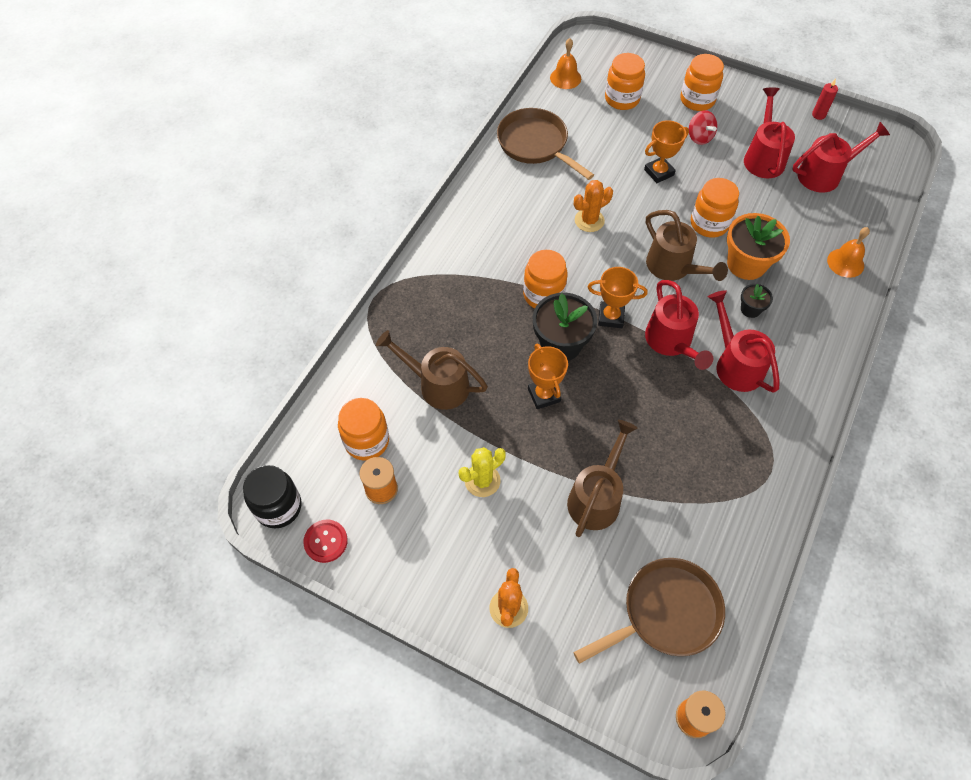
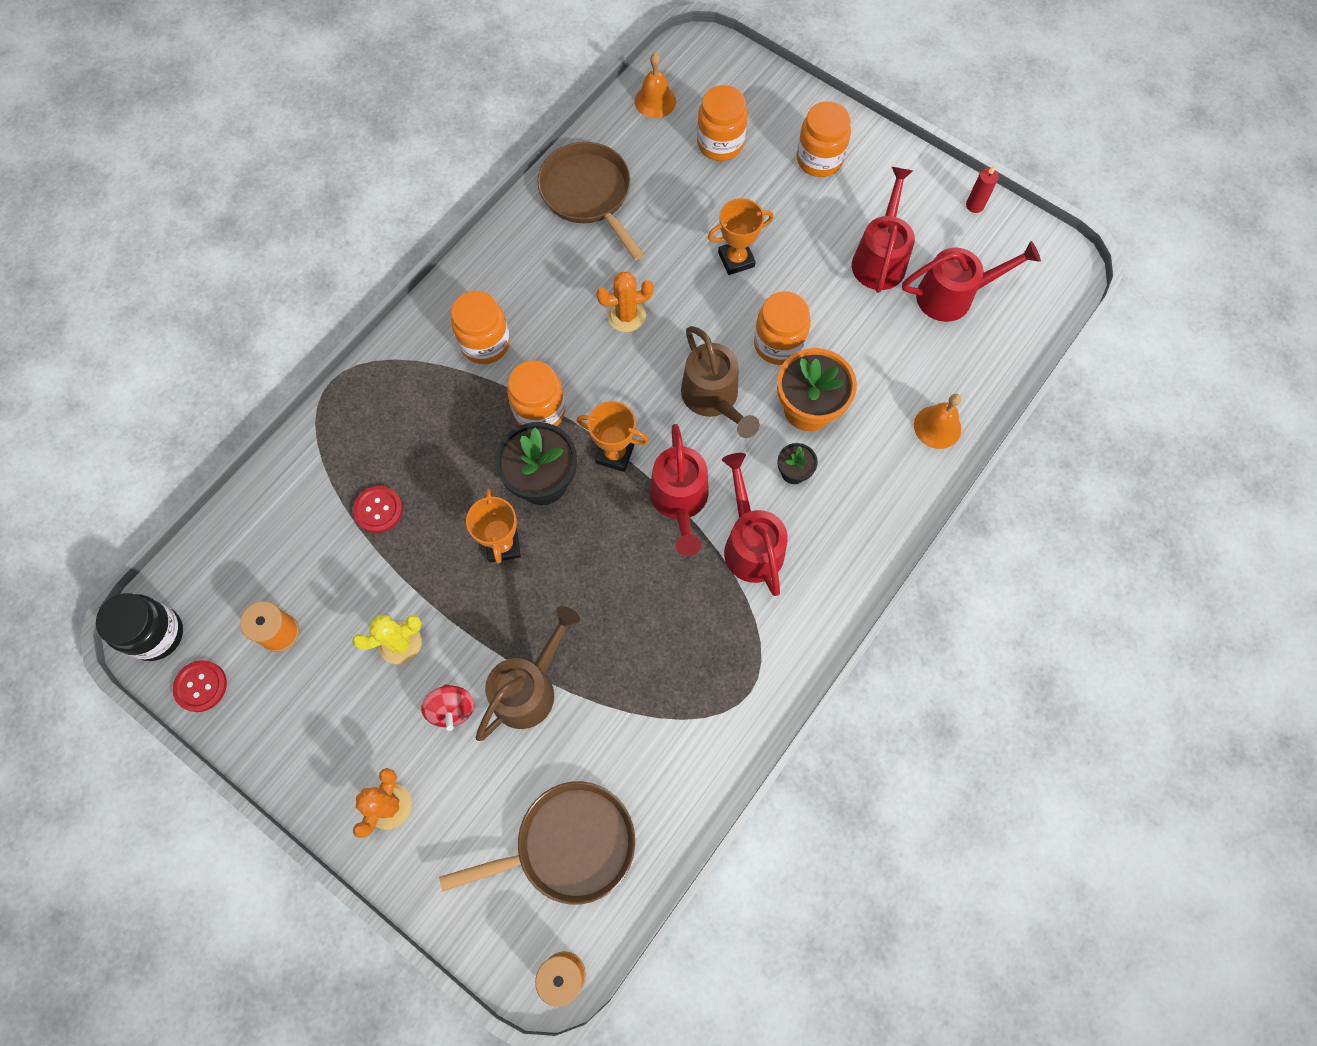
camera: 10 degrees right, 10 degrees up
(367, 441) = (277, 569): orange jar -> orange jar (485, 343)
(437, 385) = (378, 510): brown watering can -> red button
(699, 137) = (805, 216): red spinning top -> red spinning top (452, 709)

